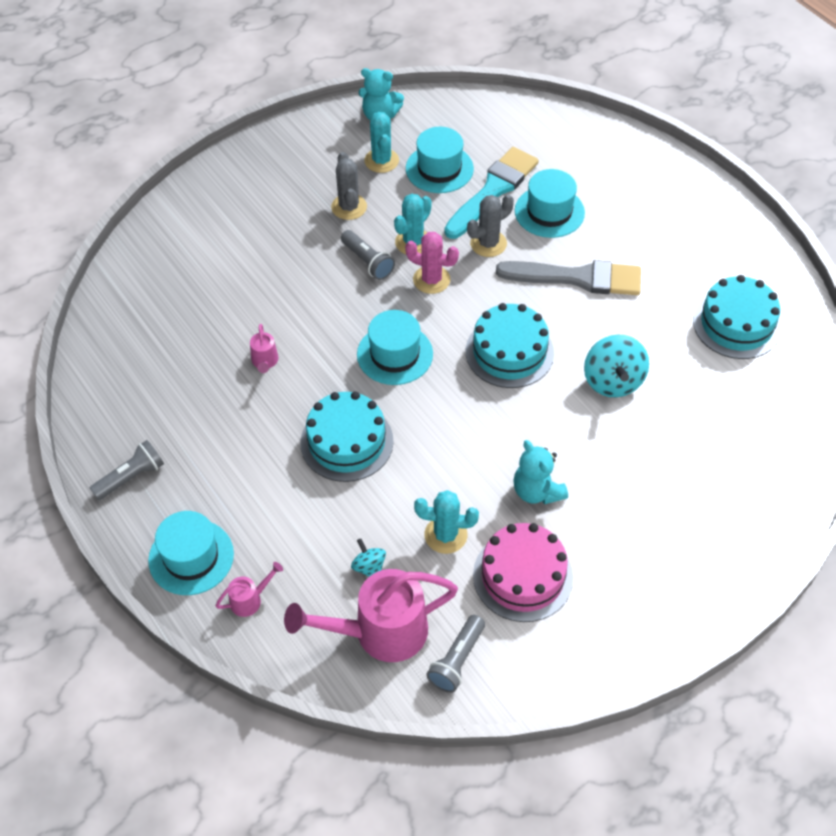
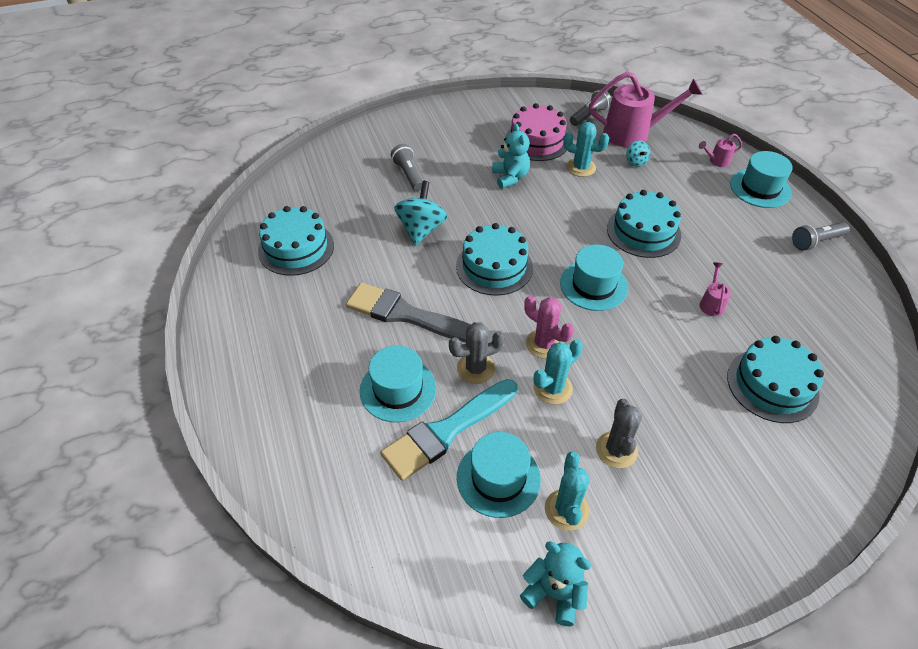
camera: 165 degrees left, 5 degrees down
(210, 289) = (772, 385): none -> turquoise cake
(368, 262) = (604, 377): grey flashlight -> grey flashlight (408, 175)

